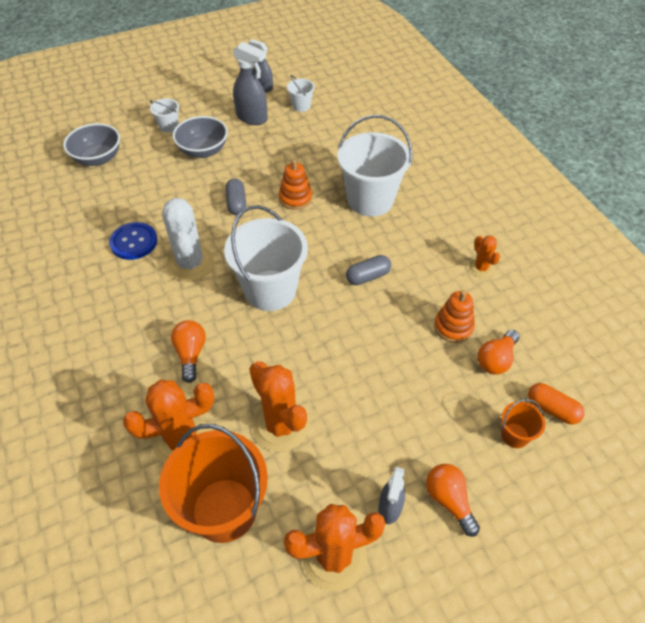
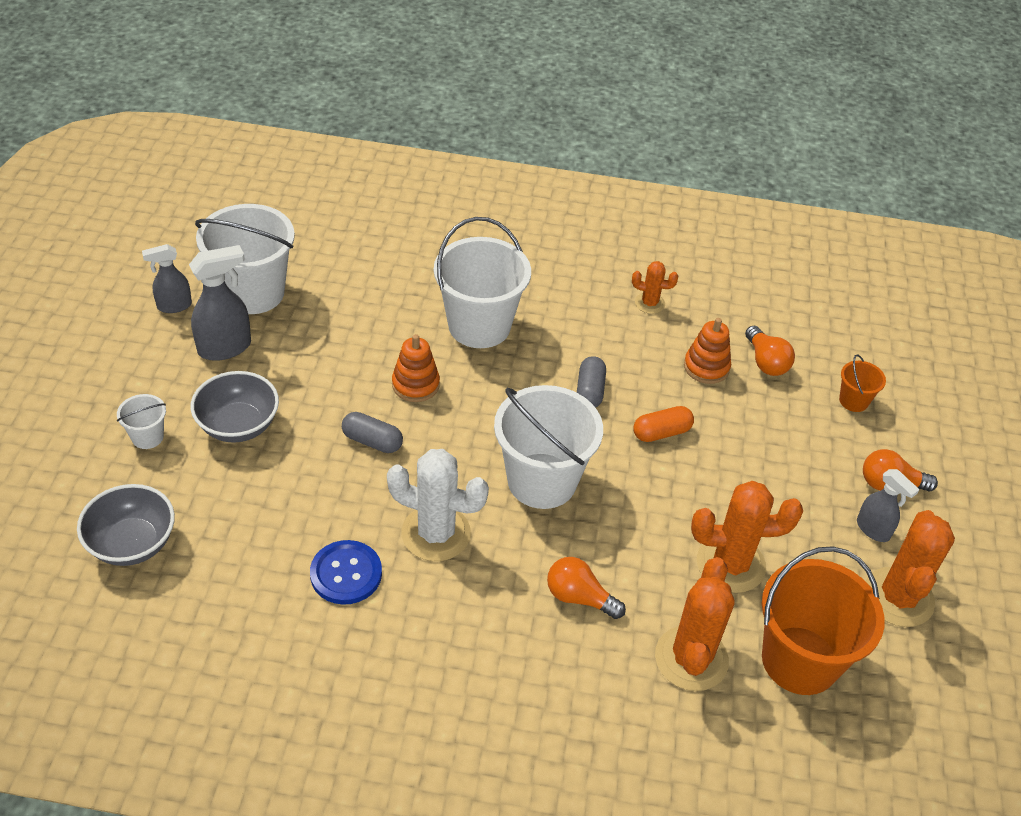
camera: 60 degrees left, 5 degrees down
(301, 106) = (253, 292): white bucket -> white bucket, size x2.21
(552, 409) = (843, 360): orange capsule -> orange capsule (661, 432)

